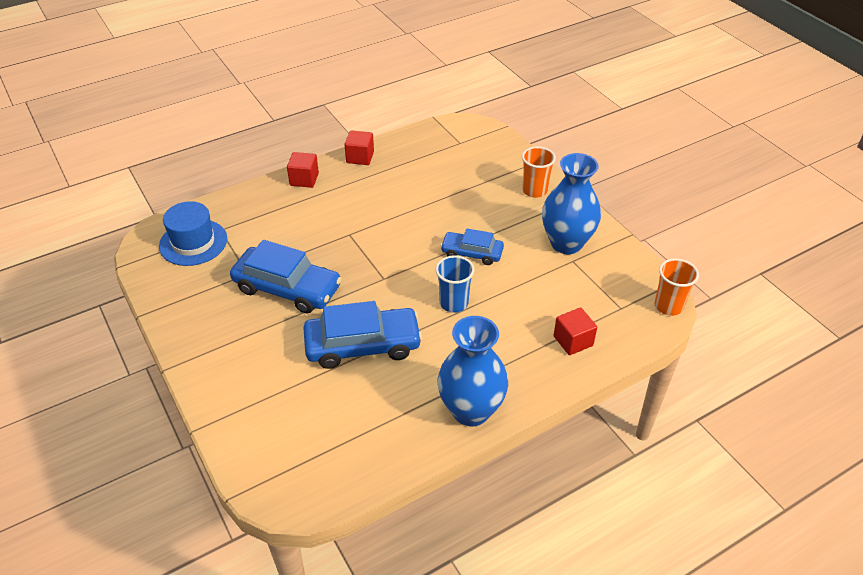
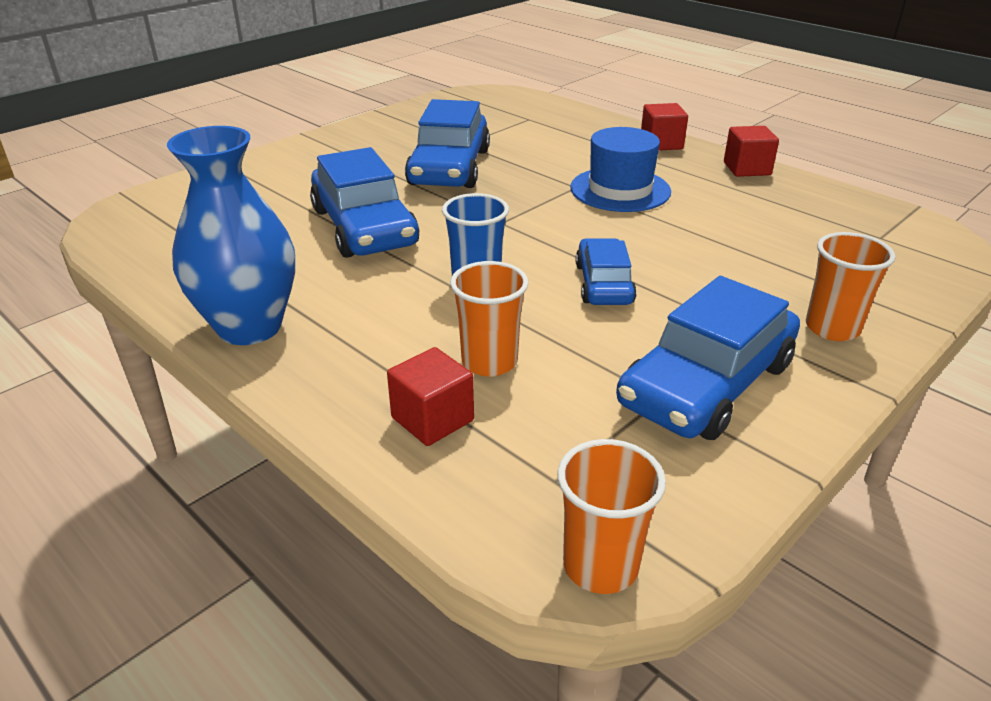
camera: 75 degrees right, 10 degrees down
(193, 242) = (498, 111): blue hat -> blue hat (620, 190)
(532, 312) = (489, 362): none -> orange cup
(566, 243) = (707, 384): blue vase -> blue car

